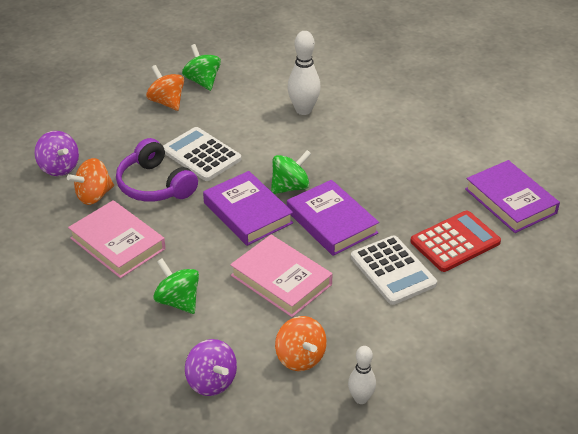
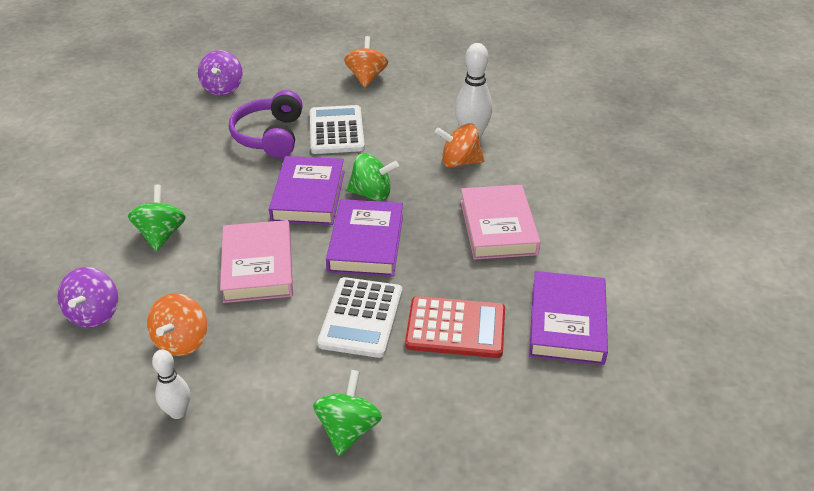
camera: 40 degrees right, 0 degrees up
(94, 196) = (217, 121): orange spinning top -> orange spinning top (459, 162)
(117, 243) = (183, 165): pink book -> pink book (498, 227)
(202, 81) = (417, 74): green spinning top -> green spinning top (348, 429)

